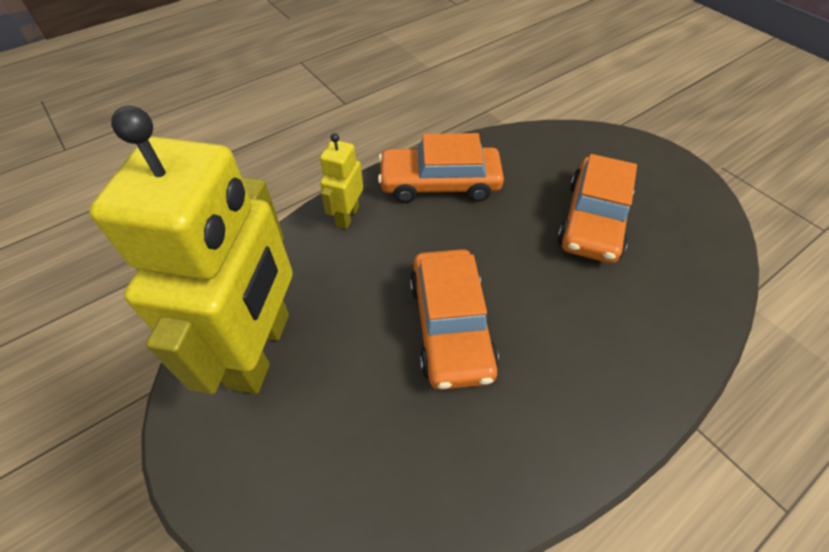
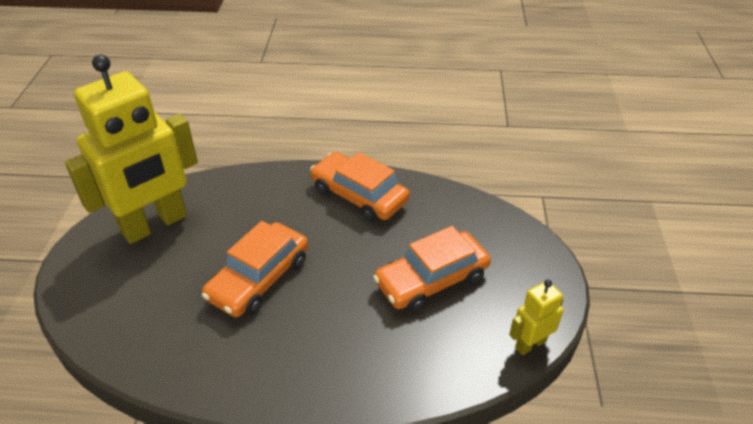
camera: 40 degrees right, 10 degrees down
(347, 216) = (279, 182): yellow robot -> yellow robot (530, 344)

